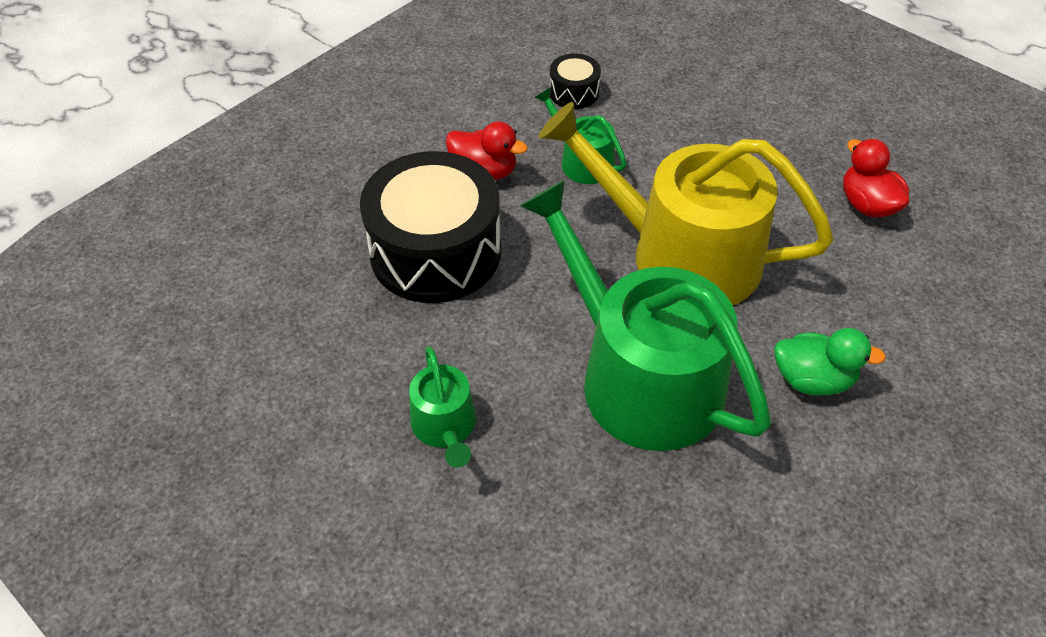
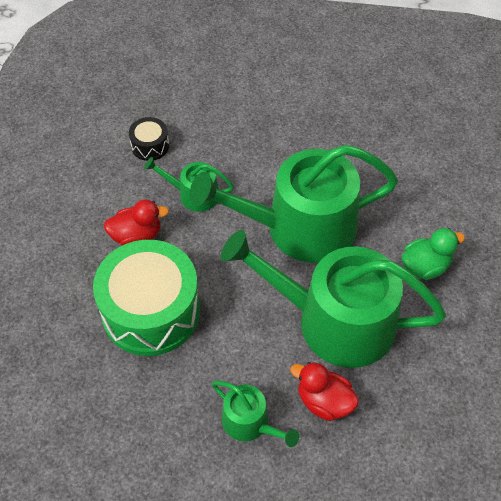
camera: 35 degrees left, 5 degrees up
(435, 252) = (151, 311): black drum -> green drum
(680, 254) = (300, 227): yellow watering can -> green watering can
(867, 205) = (378, 136): red duck -> red duck (324, 401)

